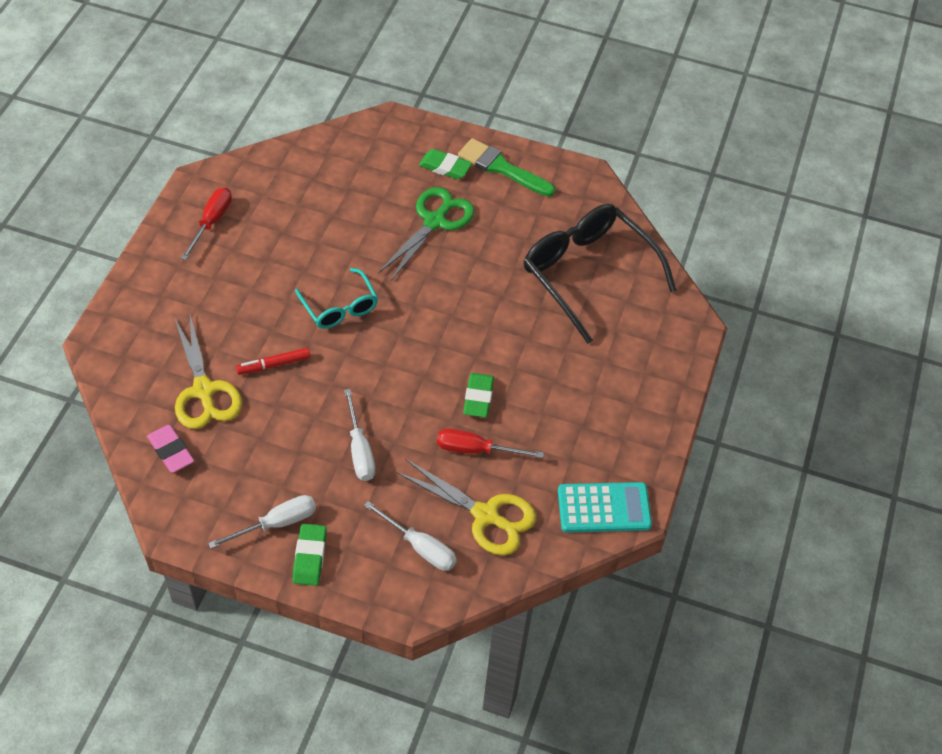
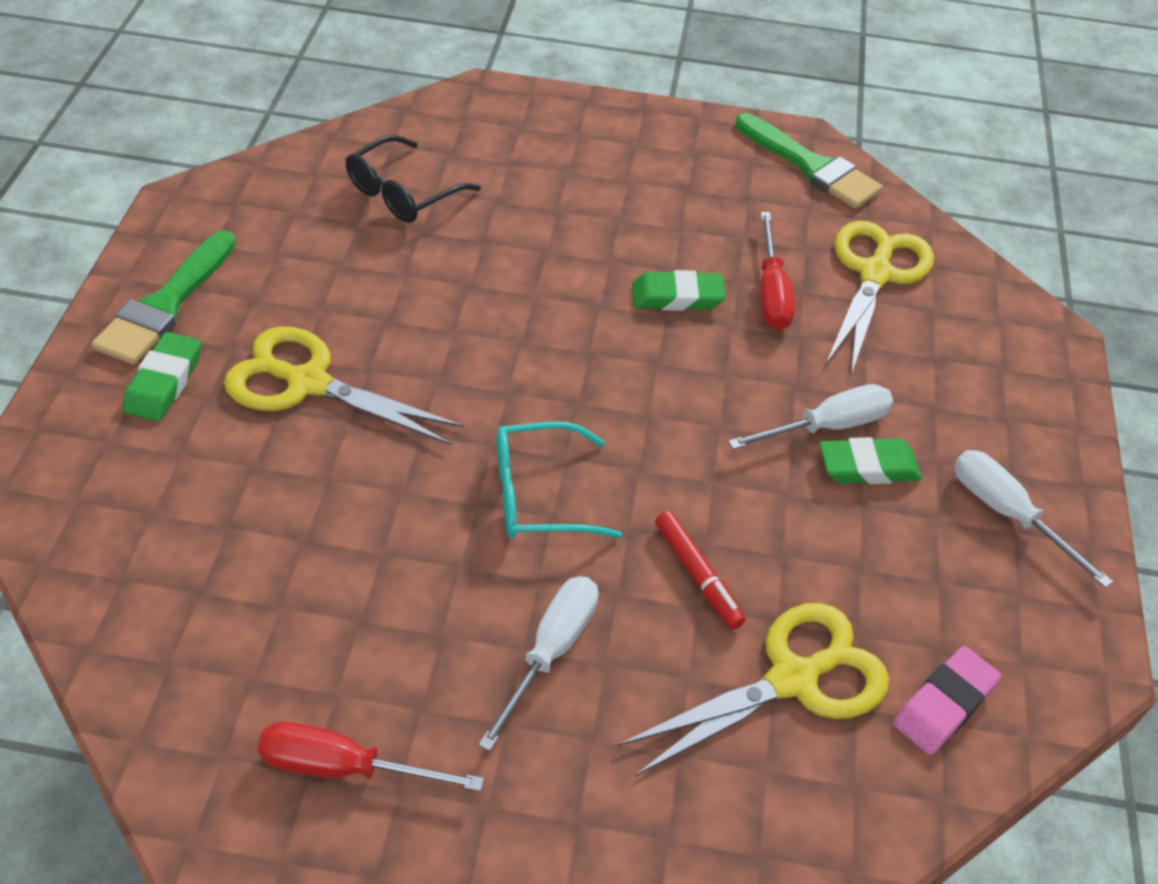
camera: 100 degrees left, 5 degrees down
(310, 557) = (1041, 461): green eraser -> green eraser (868, 467)
(340, 307) = (539, 495): turquoise glasses -> turquoise glasses turned 150 degrees counterclockwise
(420, 547) = (958, 337): white screwdriver -> white screwdriver (550, 651)
(435, 221) = (308, 383): green scissors -> yellow scissors
(588, 273) = (403, 193): black glasses -> black glasses, size x0.55
(604, 508) = (811, 166): turquoise calculator -> green brush

